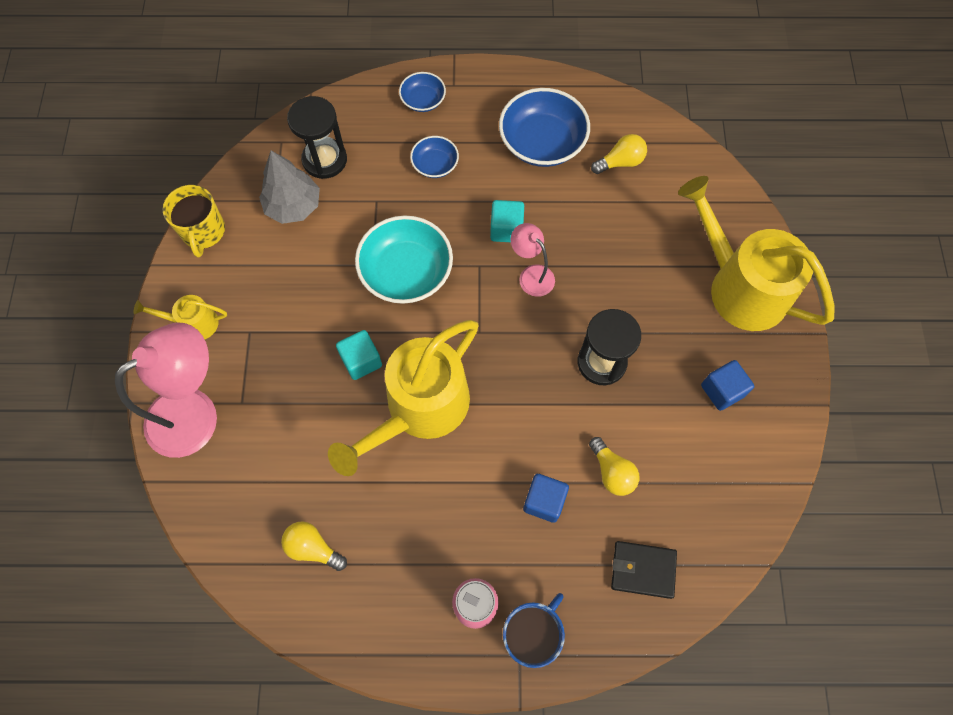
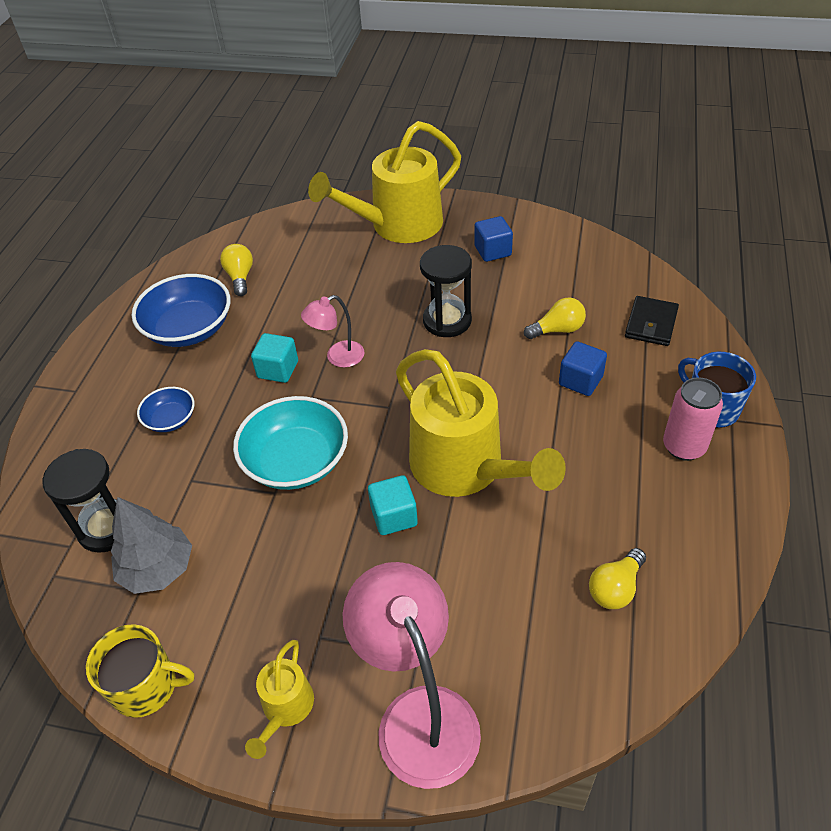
camera: 75 degrees left, 20 degrees down
(423, 100) = (79, 420): blue bowl -> none

